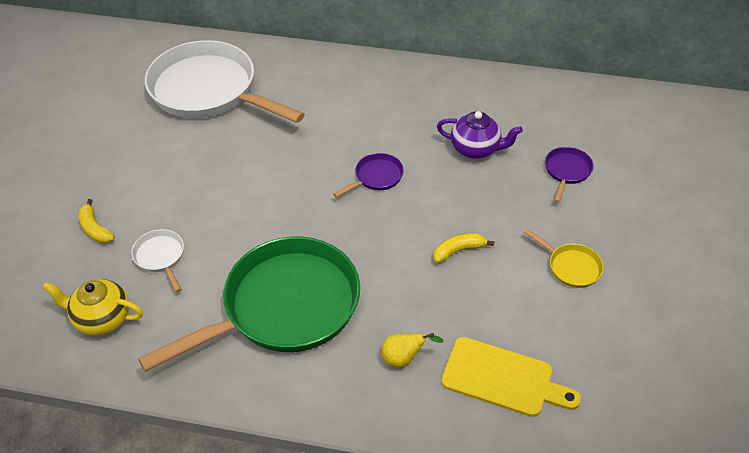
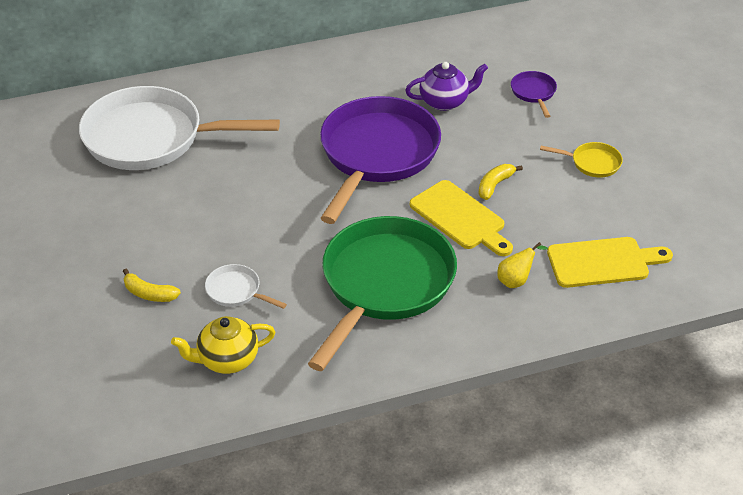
camera: 30 degrees left, 5 degrees down
(376, 177) = (377, 154): purple pan -> purple pan, size x2.48
(401, 270) = (460, 218): none -> yellow cutting board

